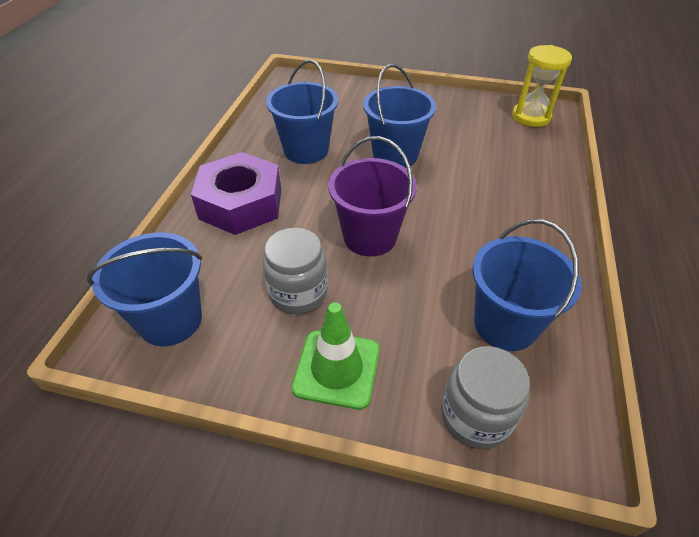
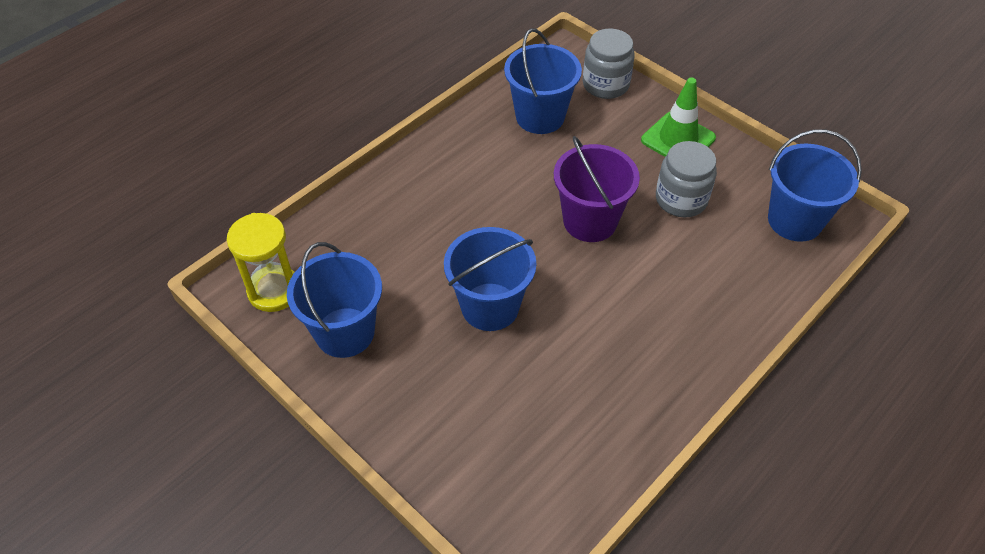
camera: 150 degrees left, 5 degrees up
(241, 203) = (700, 315): purple nut -> none
(306, 150) = (589, 364): blue bucket -> blue bucket (345, 332)

